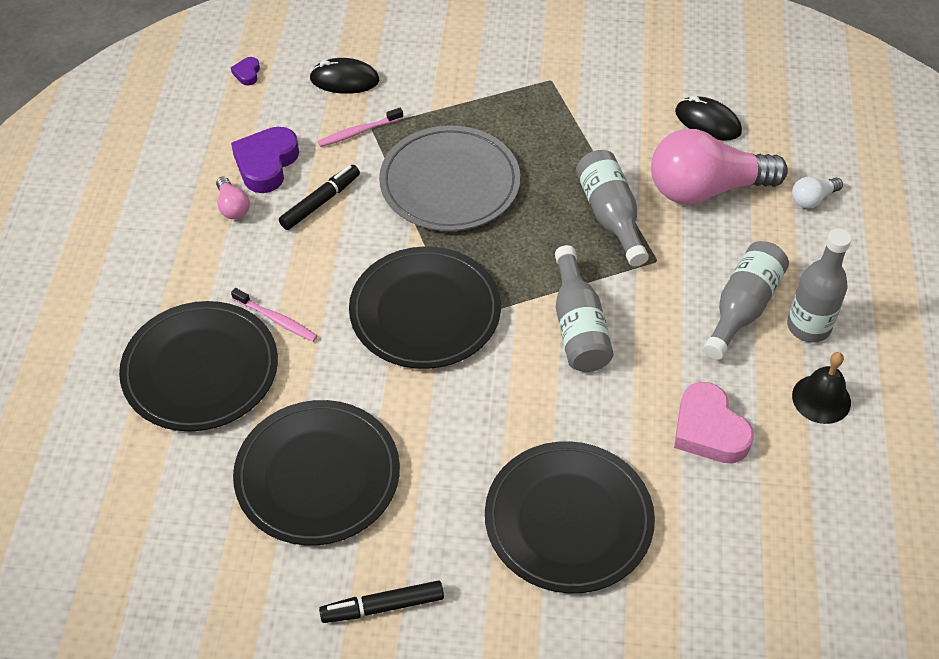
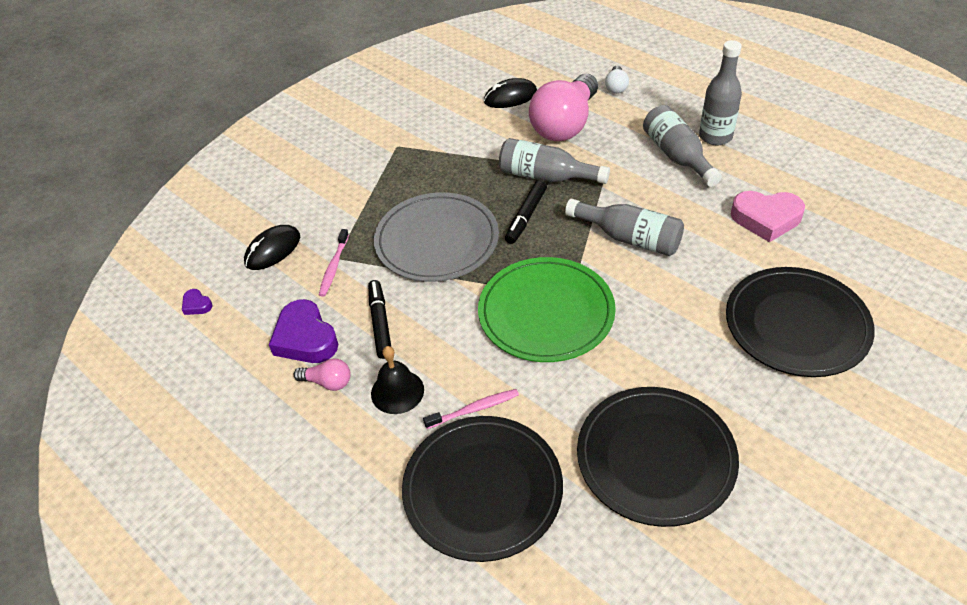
camera: 50 degrees left, 5 degrees down
(382, 607) = (813, 476): black marker -> black marker (526, 216)
(425, 311) = (546, 313): black plate -> green plate
(821, 399) = (776, 159): black bell -> black bell (397, 391)

